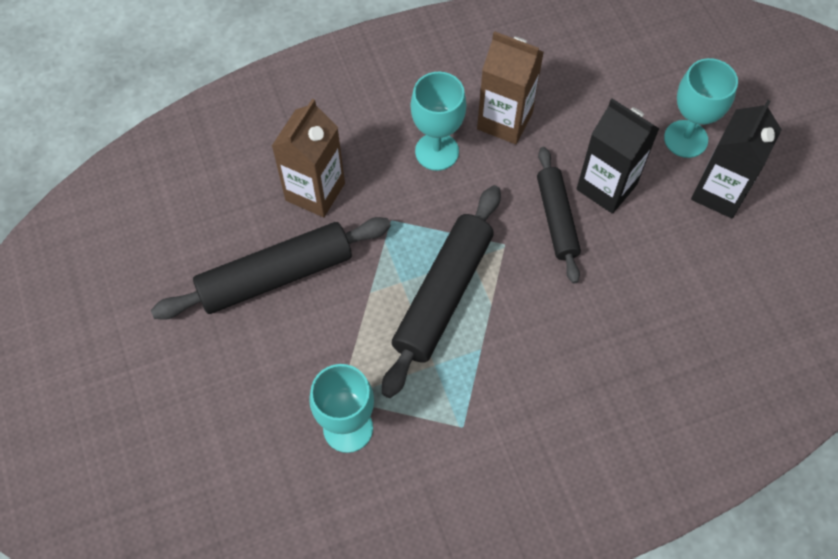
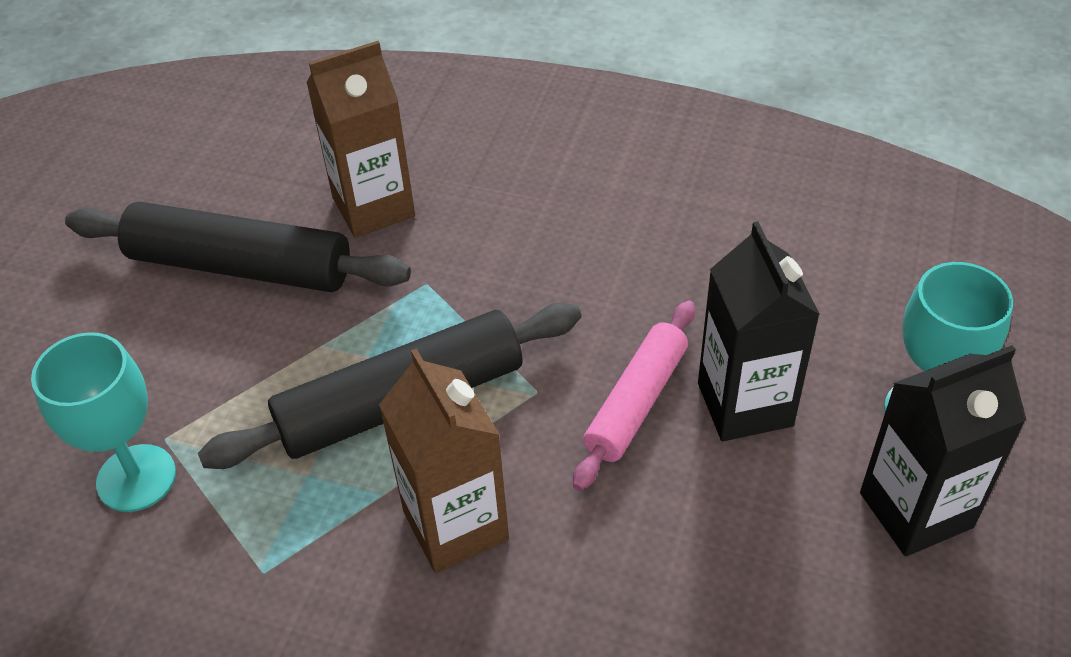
camera: 40 degrees right, 15 degrees down
(437, 151) = (557, 242): turquoise goblet -> none
(504, 121) = (677, 254): brown carton -> brown carton (455, 525)
(556, 219) = (636, 402): black rolling pin -> pink rolling pin

